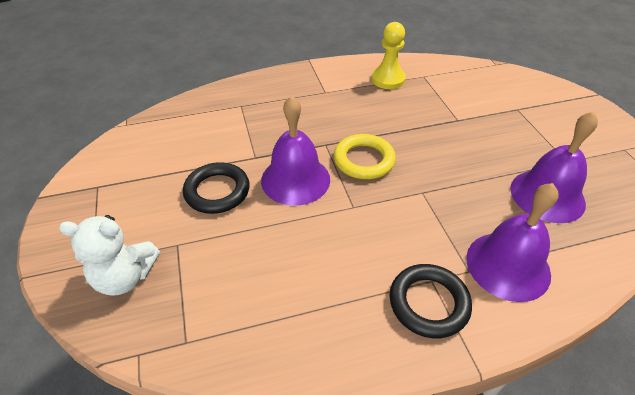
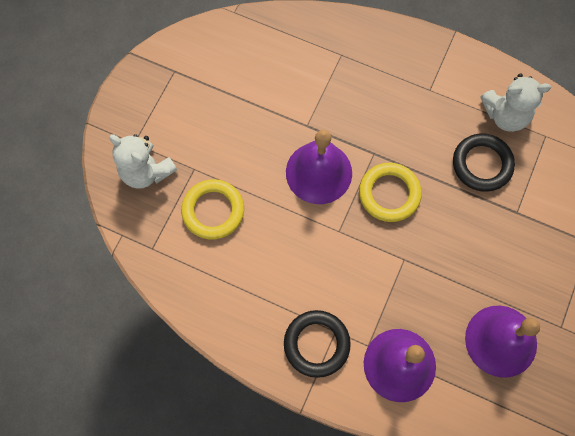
camera: 40 degrees right, 25 degrees up
(217, 191) = (253, 140): black ring -> black ring (482, 164)
(225, 264) = (213, 211): none -> yellow ring
(388, 79) = (505, 115): yellow pawn -> white teddy bear

